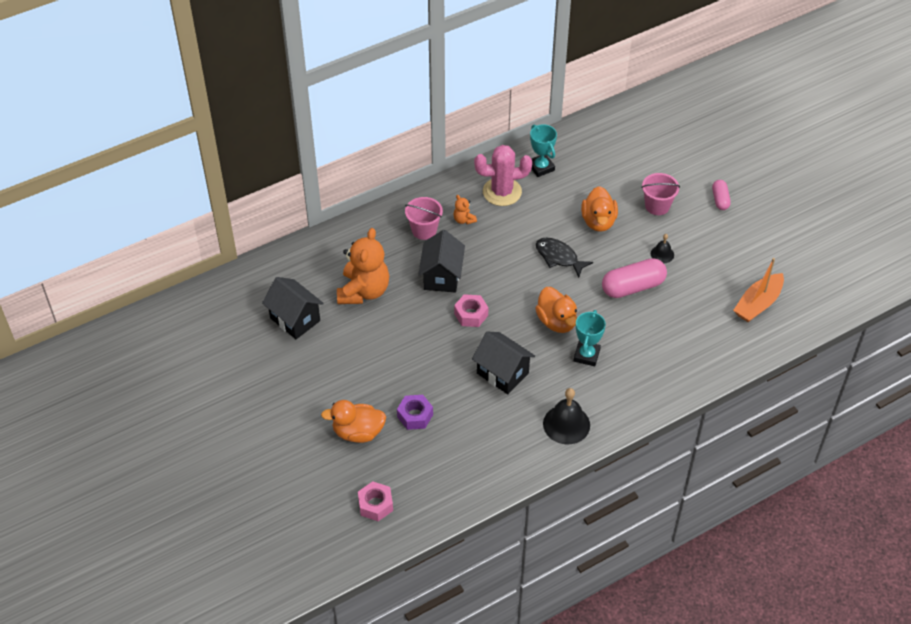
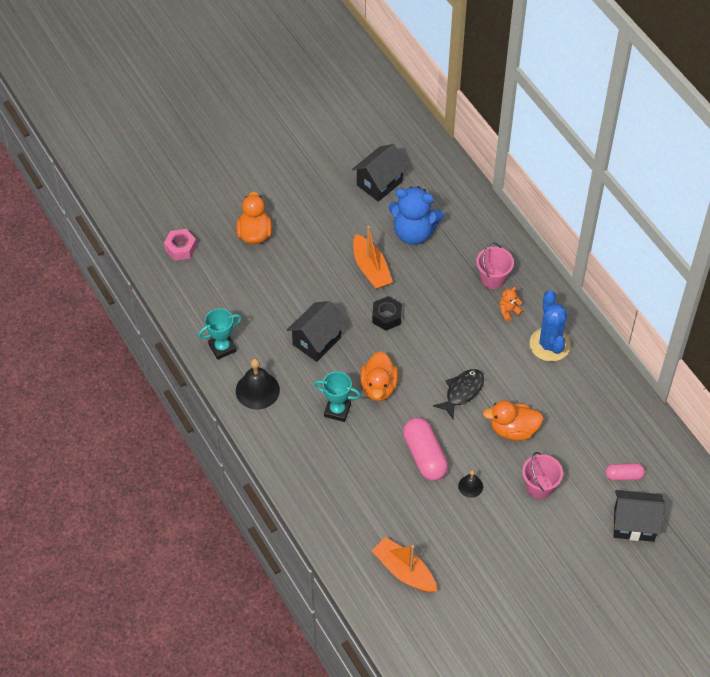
camera: 90 degrees right, 5 degrees up
(364, 291) = (413, 233): orange teddy bear -> blue teddy bear
(410, 327) = (371, 269): none -> orange boat
(415, 416) = (271, 274): purple nut -> none
(442, 276) = (433, 293): black house -> black house (634, 524)
(471, 314) = (387, 317): pink nut -> black nut
(502, 192) = (549, 344): pink cactus -> blue cactus
(541, 167) = (588, 380): turquoise trophy -> turquoise trophy (222, 348)
(556, 322) = (378, 387): orange duck -> orange duck turned 60 degrees counterclockwise
(720, 200) = (553, 550): pink capsule -> pink capsule (624, 475)

